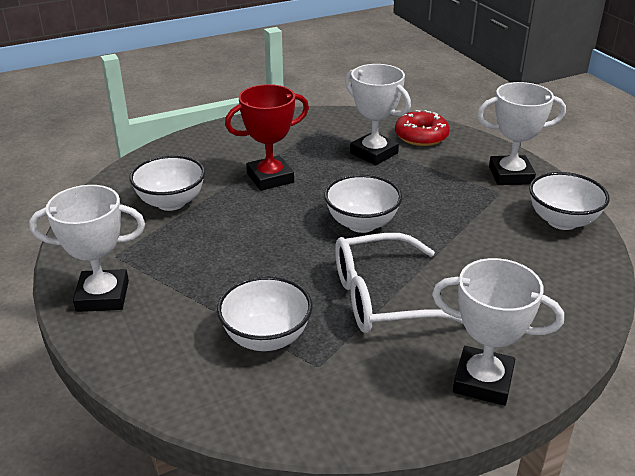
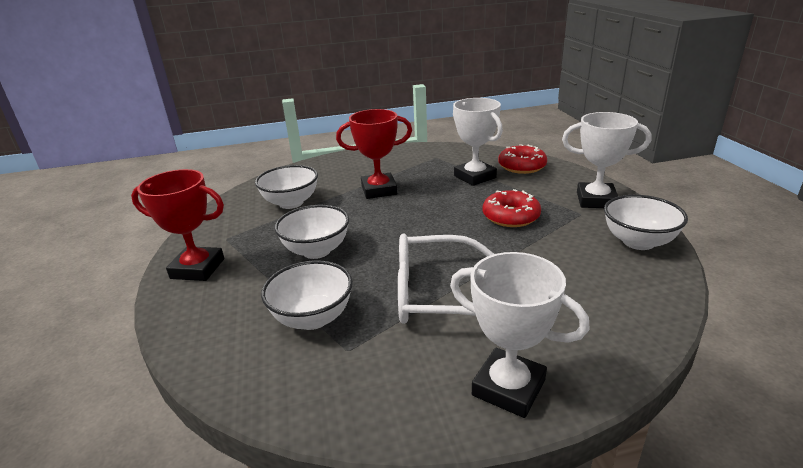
camera: 15 degrees right, 5 degrees down
(102, 296) = (197, 268): white trophy -> red trophy
(361, 224) = (442, 230): white bowl -> white bowl (316, 250)
(429, 201) = (510, 216): none -> red donut

